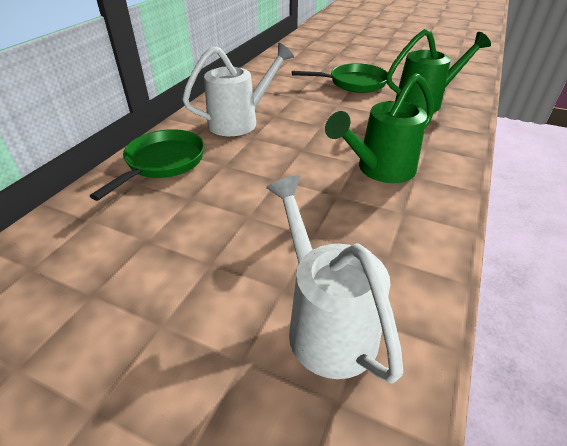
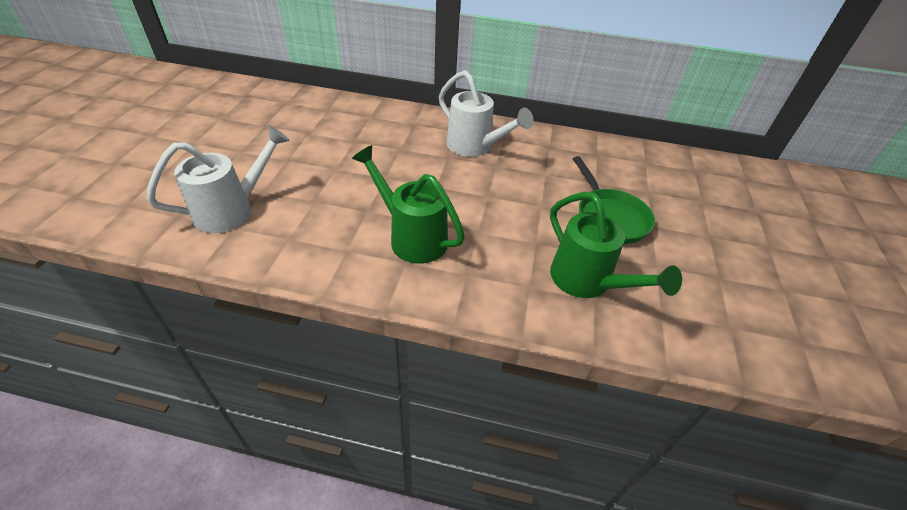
camera: 75 degrees right, 5 degrees up
(162, 163) = (397, 121): green pan -> none

